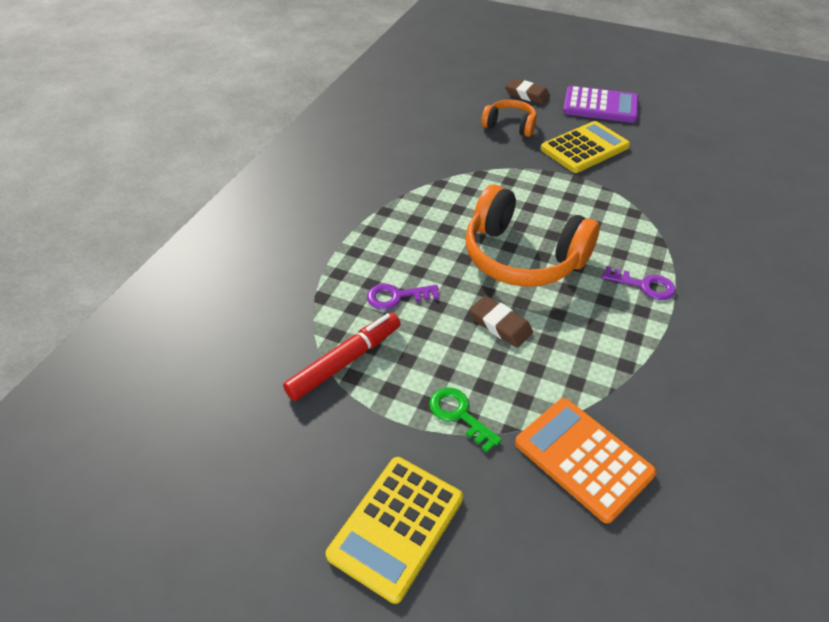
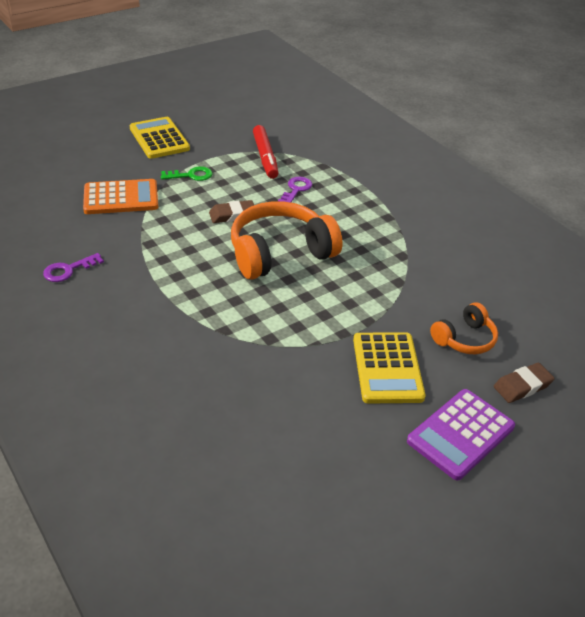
camera: 120 degrees right, 5 degrees down
(644, 285) = (194, 291): purple key -> purple key (68, 270)

